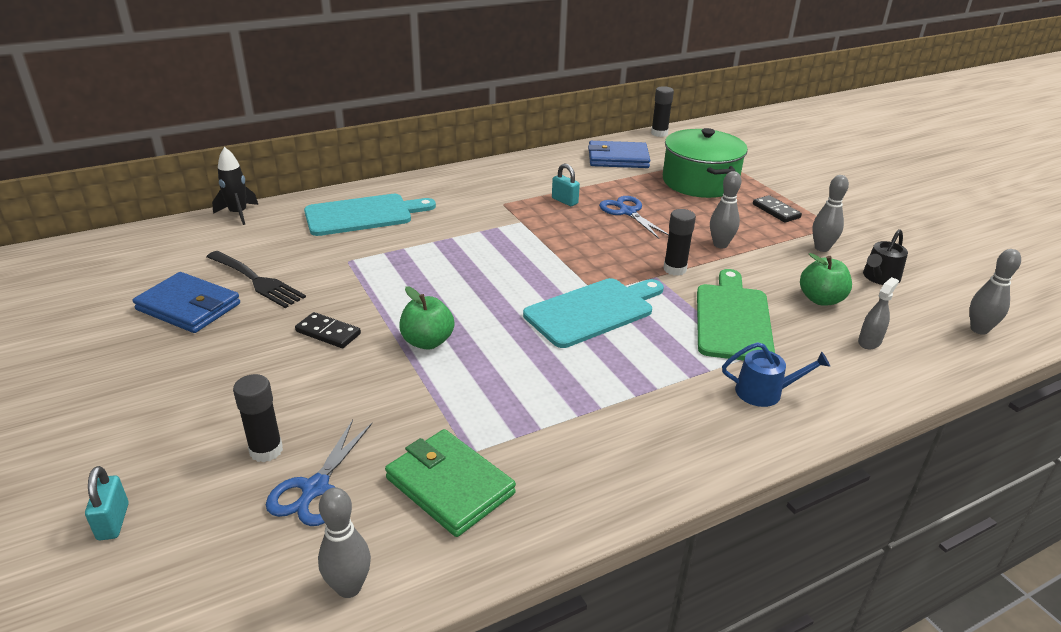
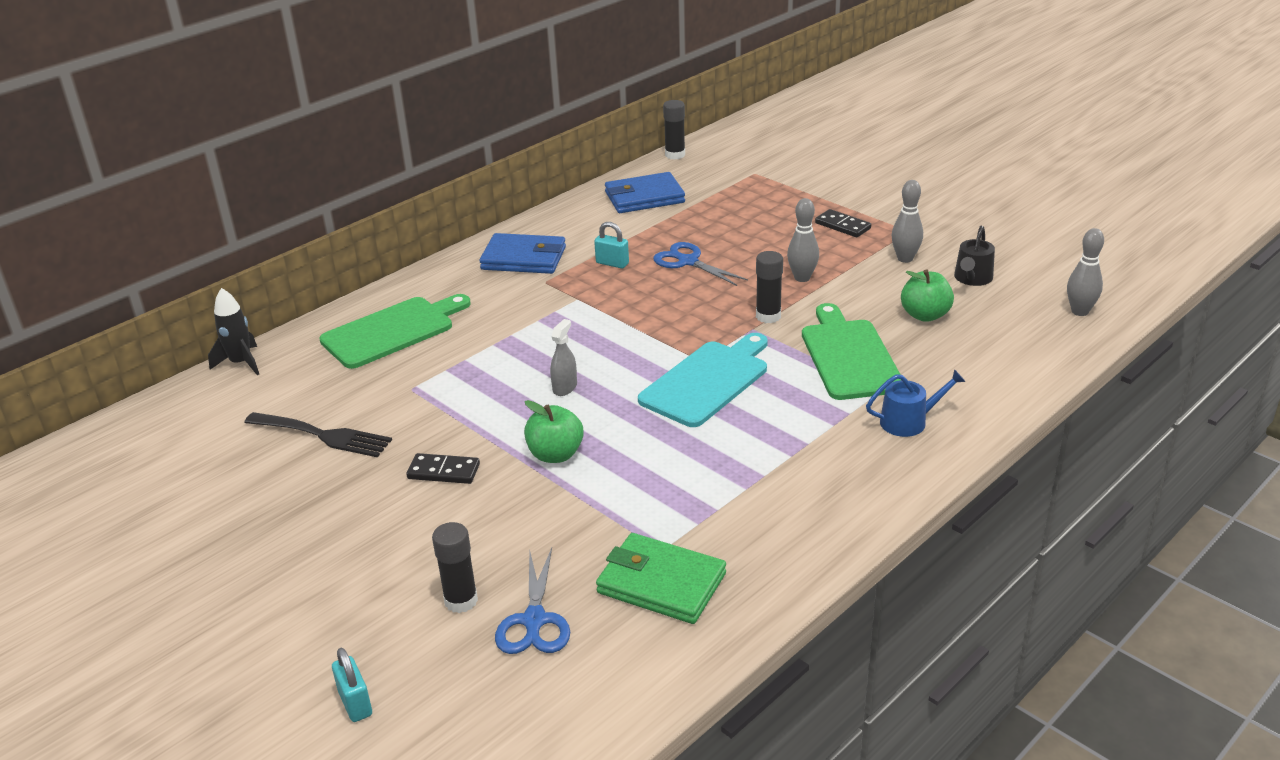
camera: 15 degrees left, 0 degrees up
(189, 307) = (266, 482): blue wallet -> blue wallet (524, 258)
(349, 587) = (622, 691): grey bowling pin -> none
(363, 215) = (393, 331): turquoise cutting board -> green cutting board
(700, 182) = (748, 208): green pot -> none
(869, 342) = (985, 348): grey spray bottle -> grey spray bottle (565, 387)

